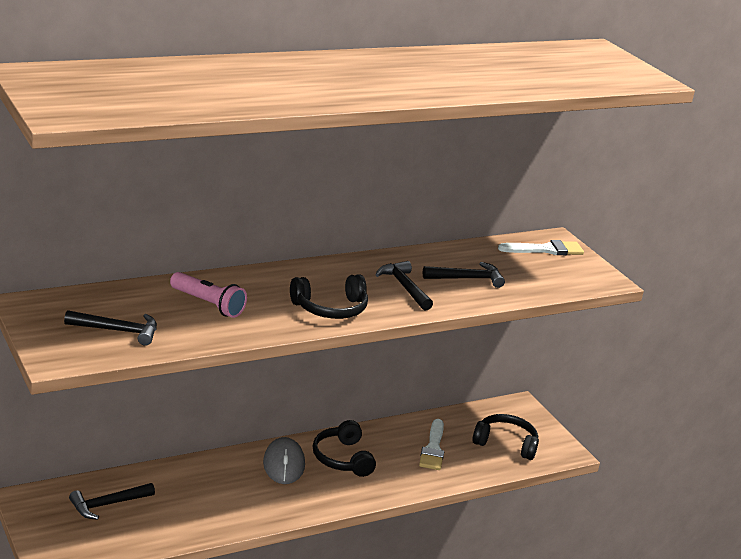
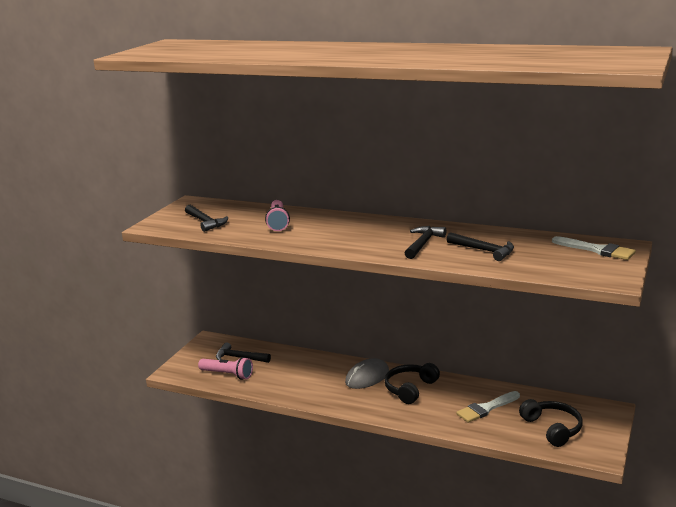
camera: 55 degrees right, 5 degrees down
(129, 532) = (227, 374): none -> pink flashlight
(330, 308) = (345, 242): black headphones -> none

